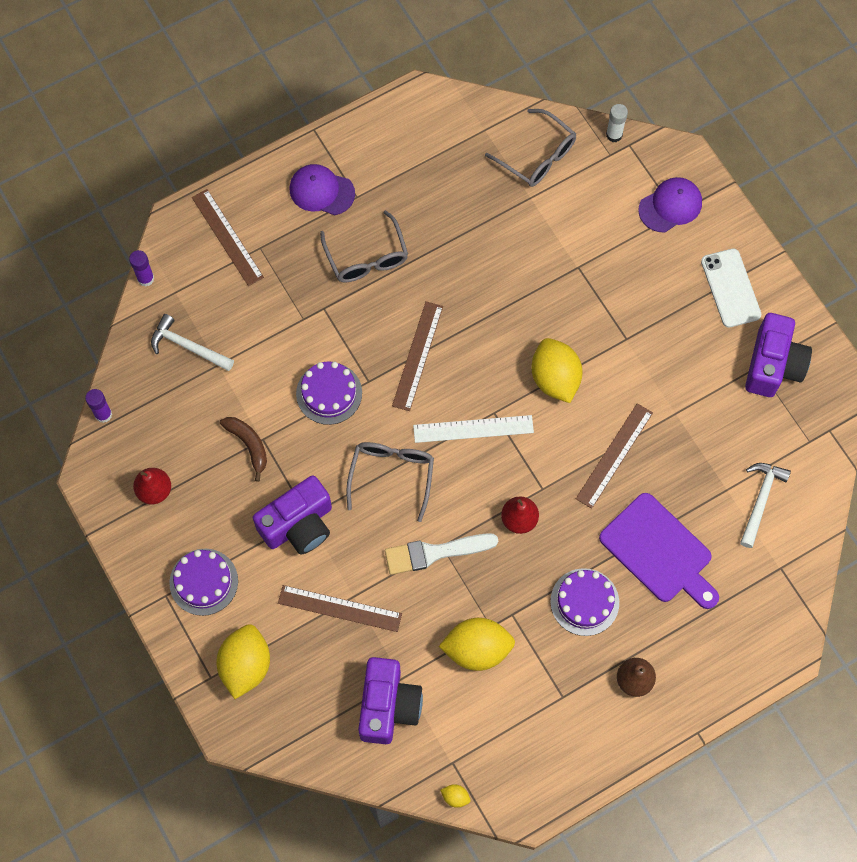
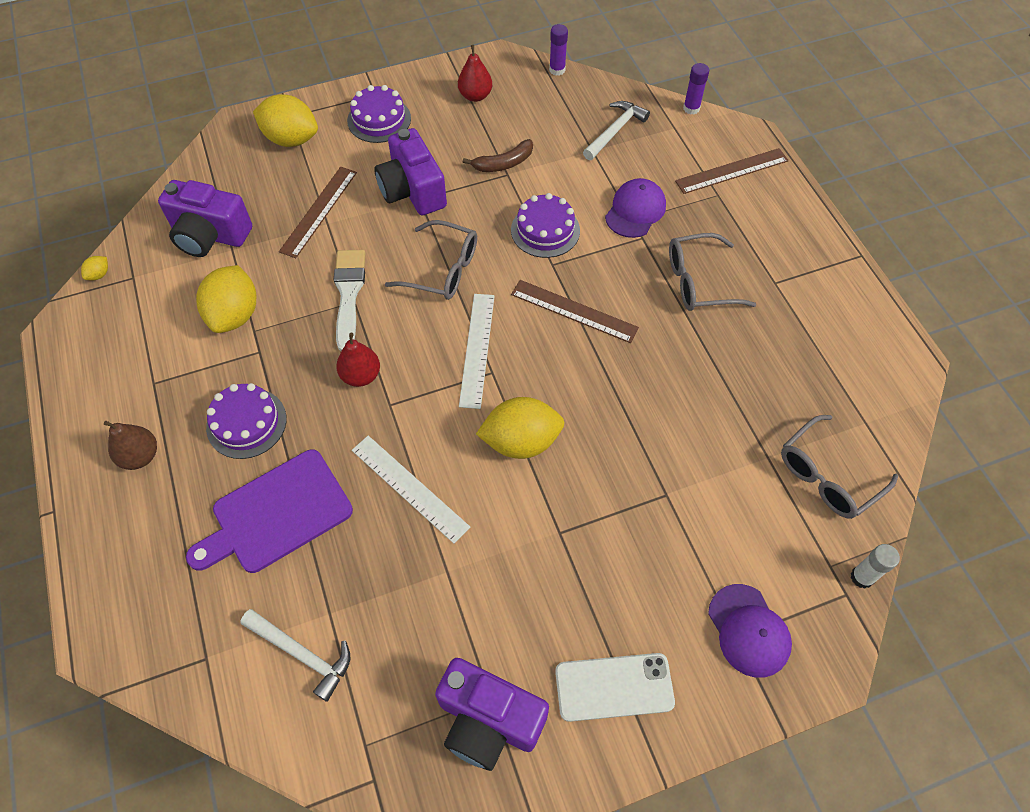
camera: 100 degrees right, 10 degrees down
(321, 191) = (783, 253): purple cap -> purple cap (635, 210)
(614, 455) = (409, 488): brown ruler -> white ruler

